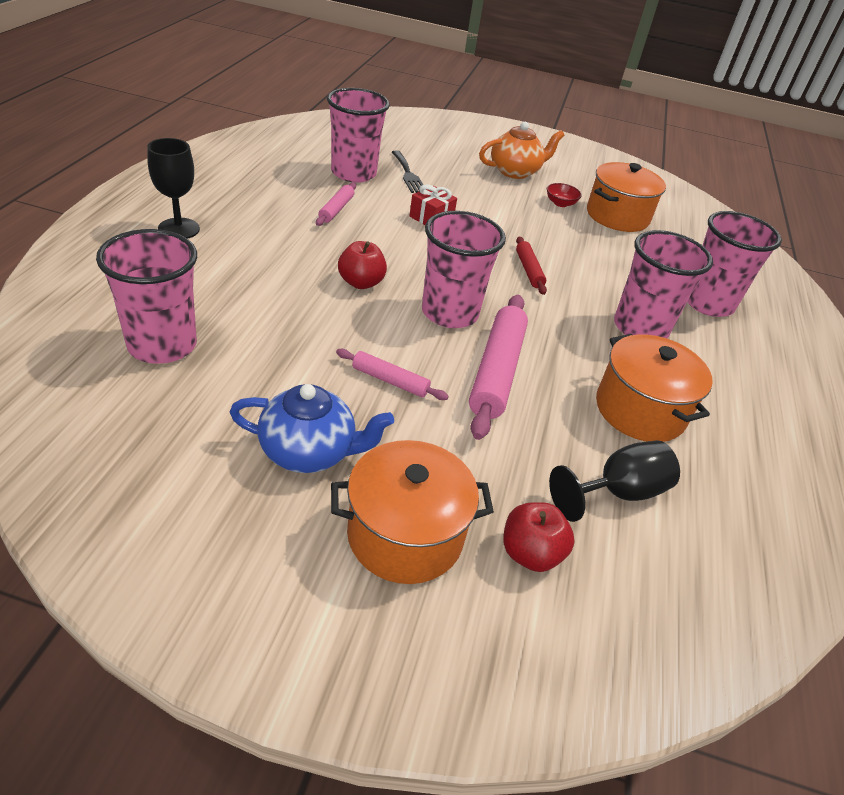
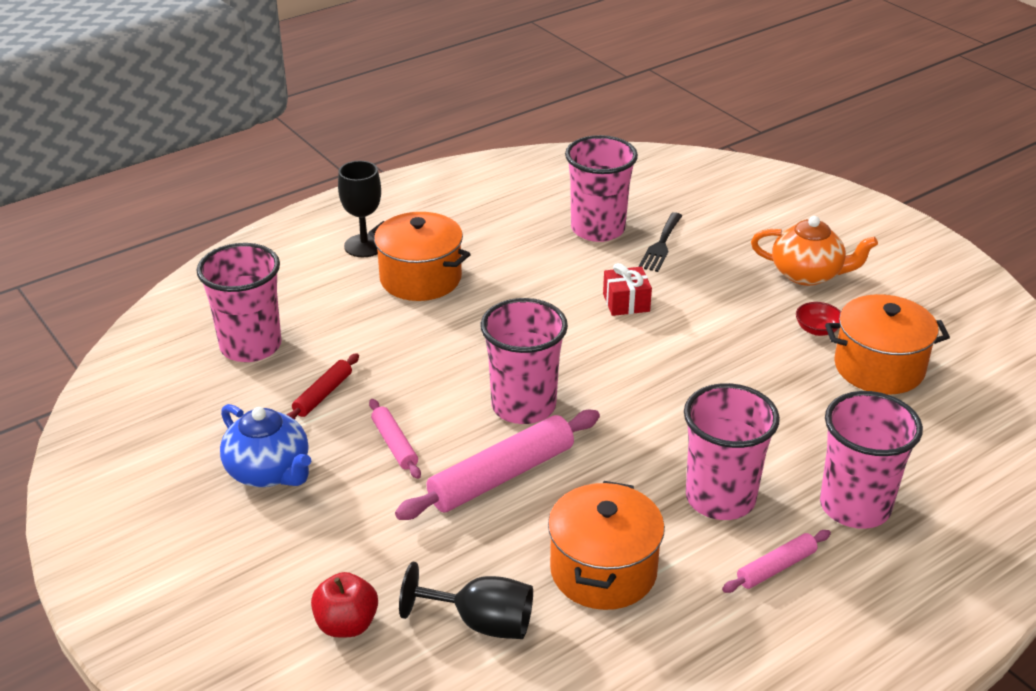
camera: 45 degrees right, 5 degrees down
(336, 209) = (532, 265): pink rolling pin -> pink rolling pin (776, 568)
(361, 283) = (471, 347): red apple -> none
(405, 535) = (270, 562): orange pot -> orange pot (420, 278)
(528, 270) = (668, 393): red rolling pin -> red rolling pin (323, 394)

